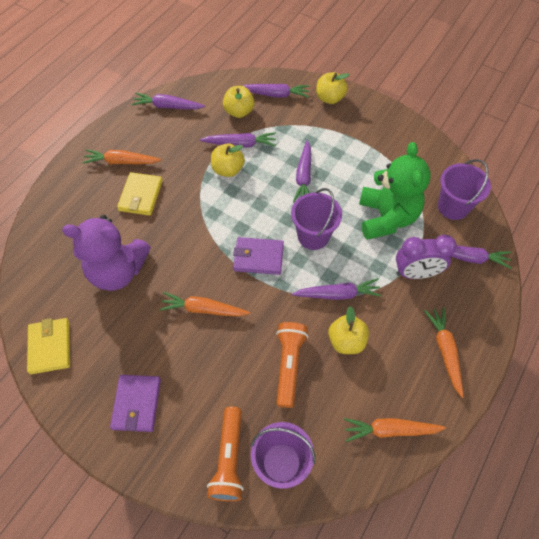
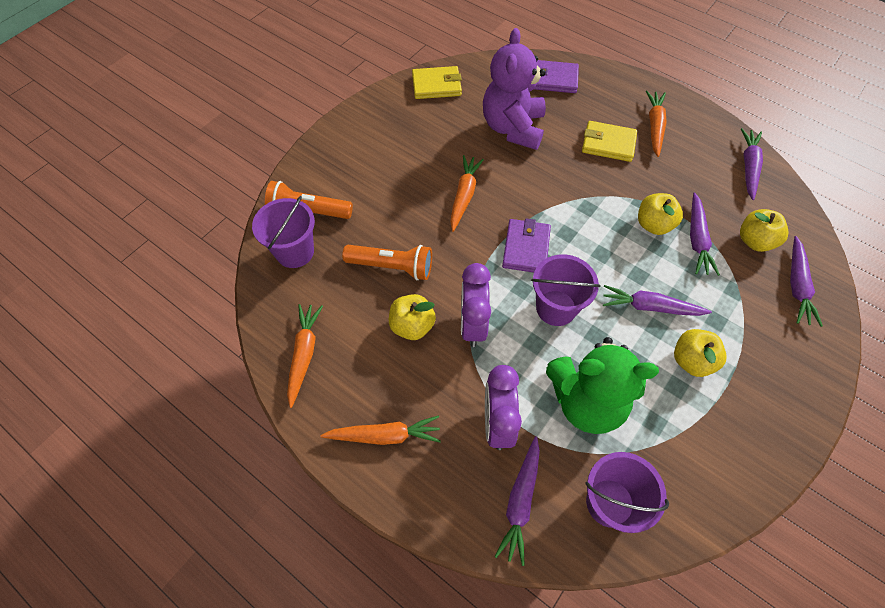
camera: 95 degrees right, 0 degrees up
(137, 404) = (373, 145): purple wallet -> purple wallet (553, 79)
(330, 98) = (806, 358): yellow apple -> yellow apple (691, 360)
(337, 294) = (473, 325): purple carrot -> purple clock

